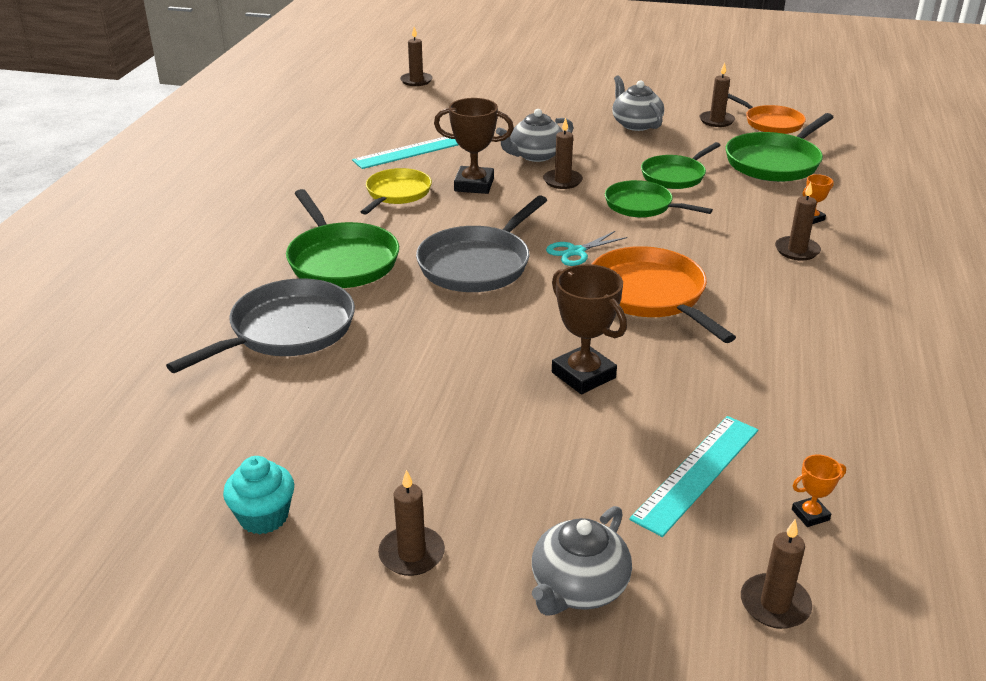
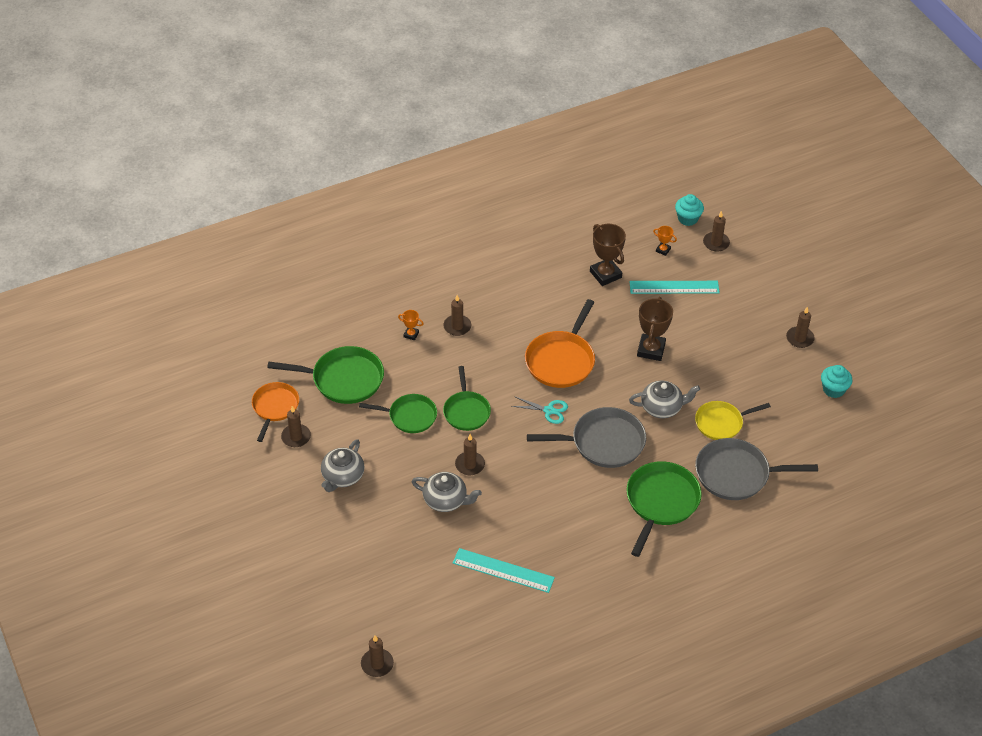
camera: 130 degrees left, 15 degrees up
(397, 193) = (566, 534): yellow pan -> yellow pan (721, 423)
(474, 185) = (517, 504): brown trophy -> brown trophy (605, 274)
(578, 587) = (763, 290): grey teapot -> grey teapot (662, 407)
(887, 607) = (687, 219): none -> turquoise cupcake

